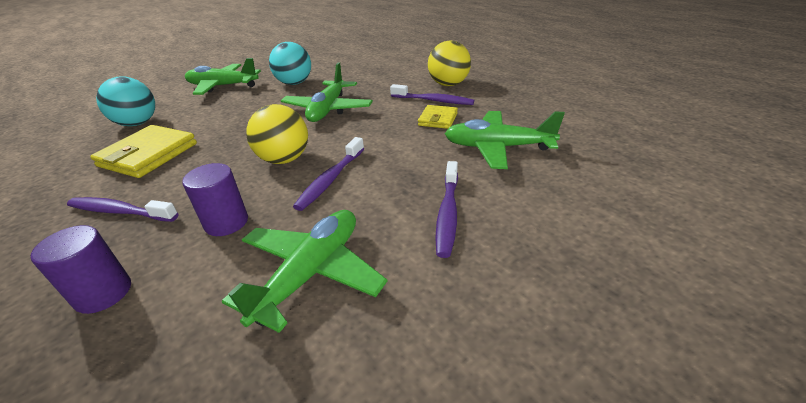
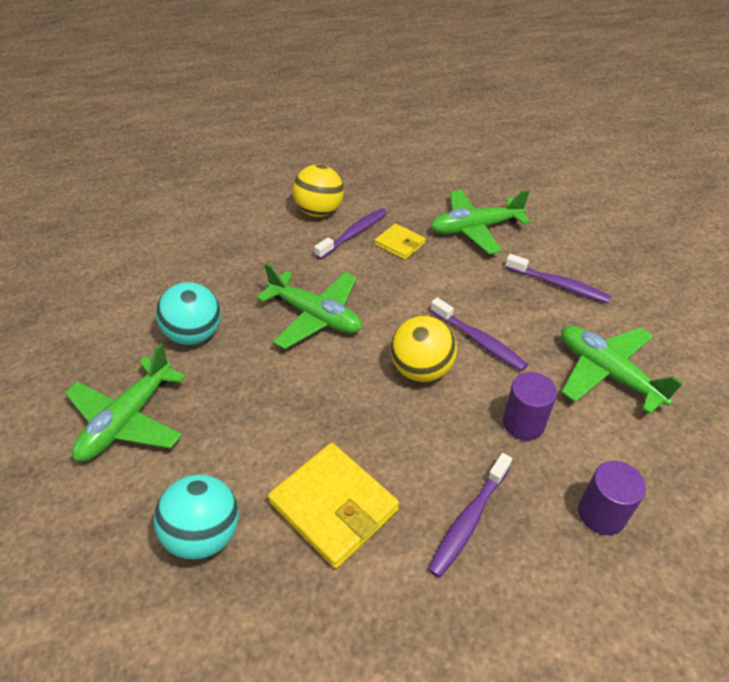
camera: 70 degrees left, 10 degrees up
(497, 147) = (475, 229): green plane -> green plane turned 45 degrees clockwise

